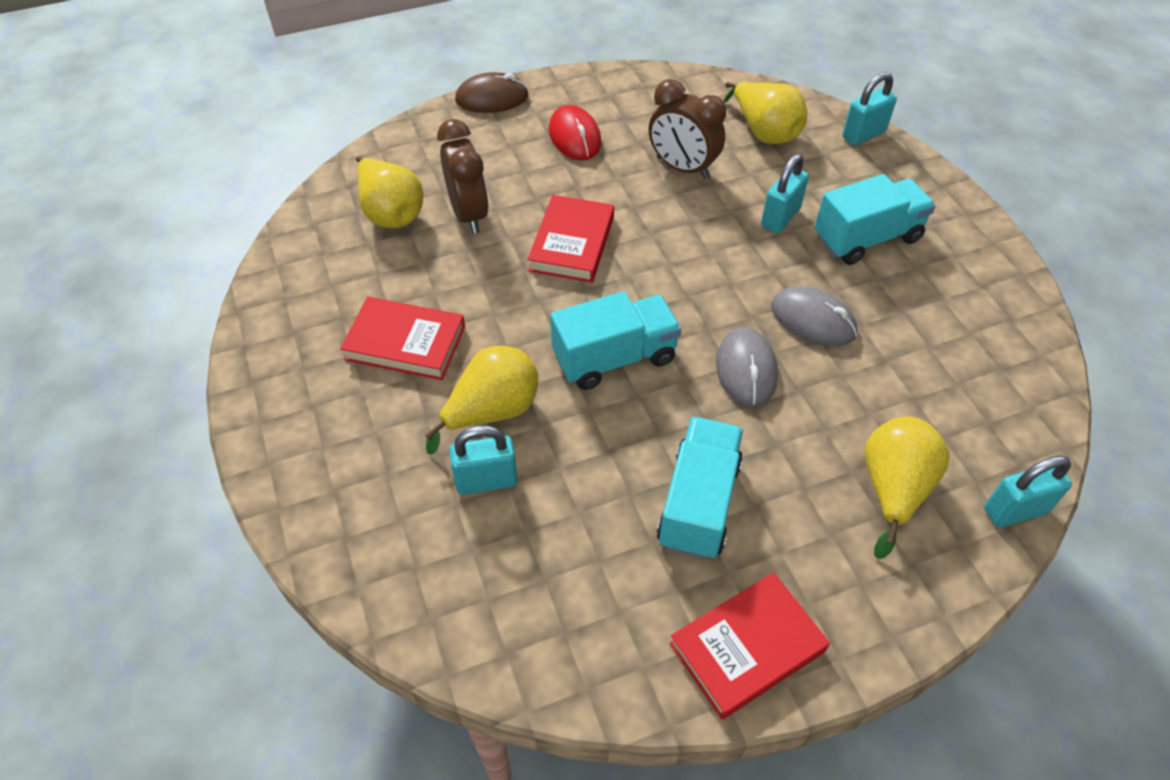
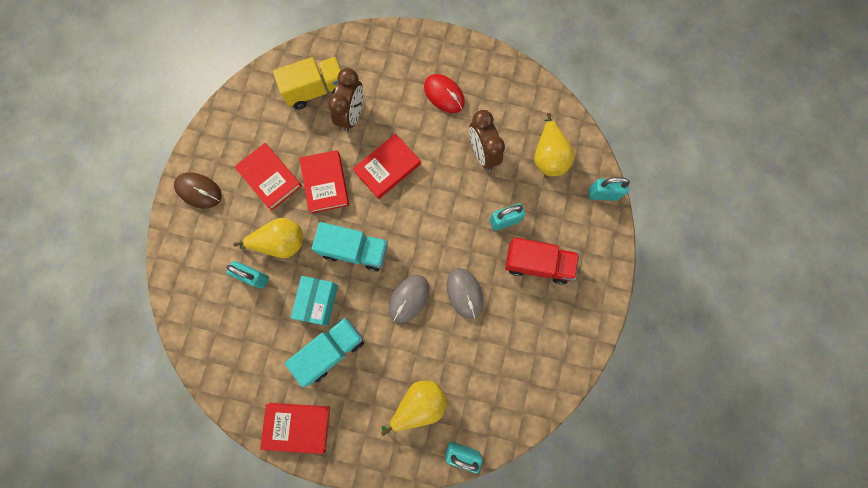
camera: 35 degrees right, 25 degrees up
(391, 213) = (316, 90): yellow pear -> yellow truck
(492, 98) = (422, 37): brown mouse -> brown mouse (199, 191)
(497, 305) = (325, 183): none -> red book
(575, 137) = (444, 94): red mouse -> red mouse turned 60 degrees counterclockwise
(620, 452) = (318, 302): none -> turquoise box
(866, 238) = (537, 263): turquoise truck -> red truck

